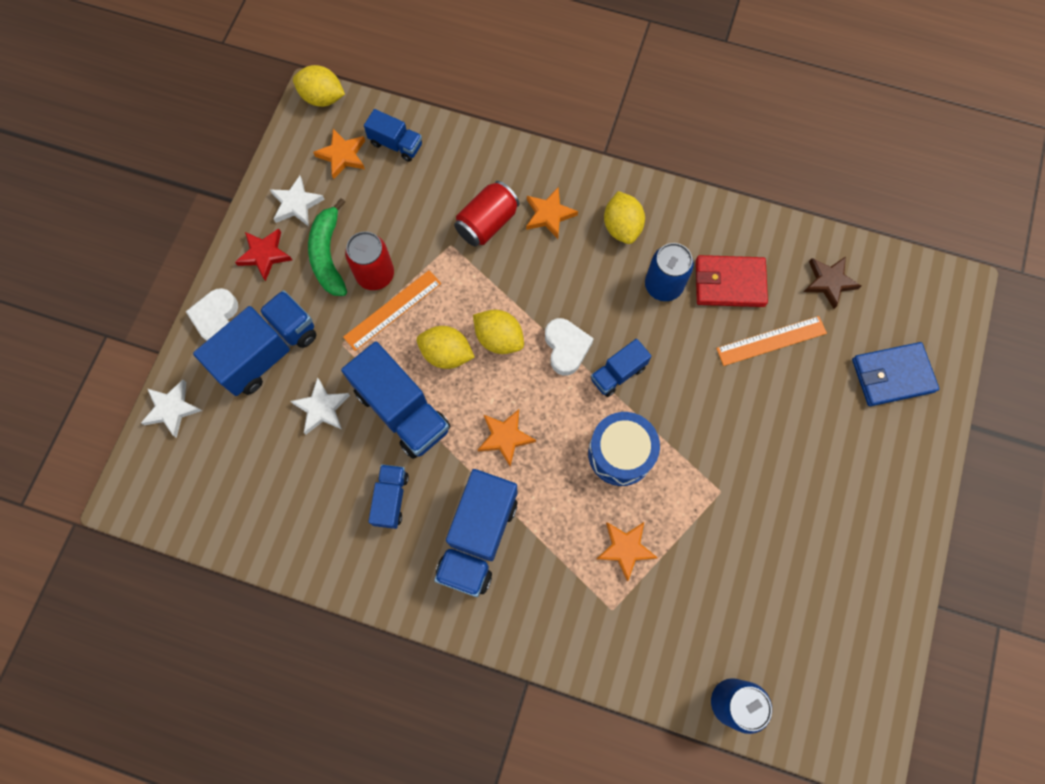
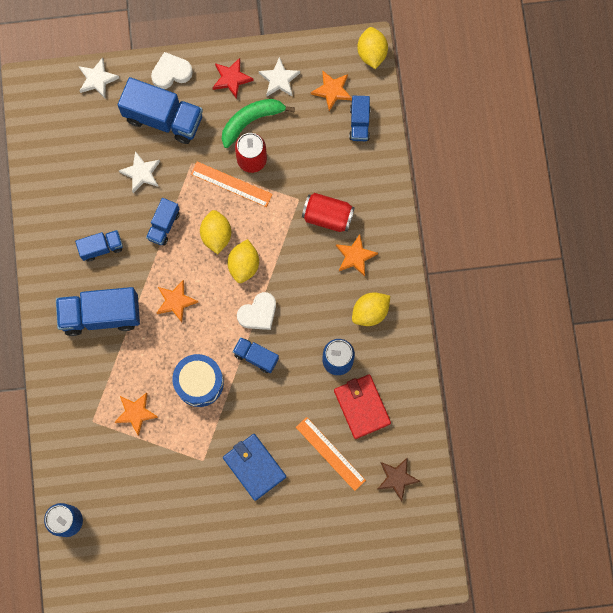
camera: 65 degrees right, 5 degrees up
(402, 410) = (164, 225): blue truck -> blue truck, size x0.55
(892, 375) = (343, 549): blue wallet -> blue wallet (254, 467)

